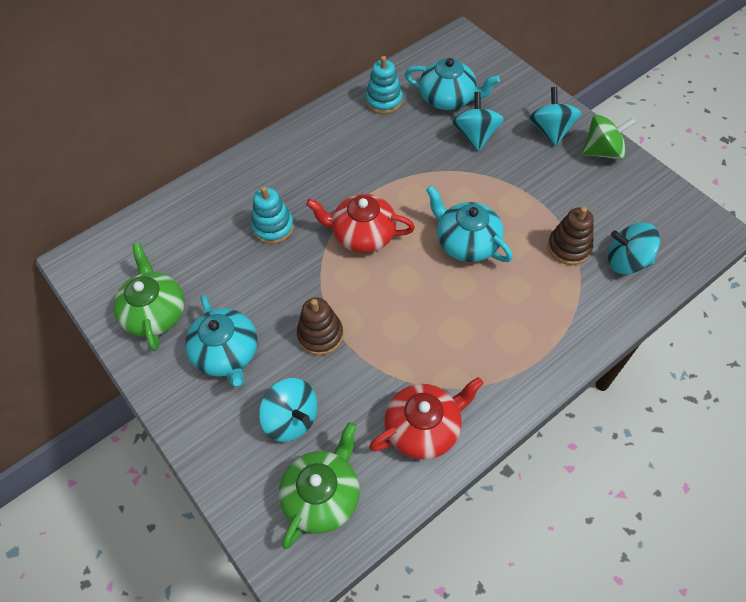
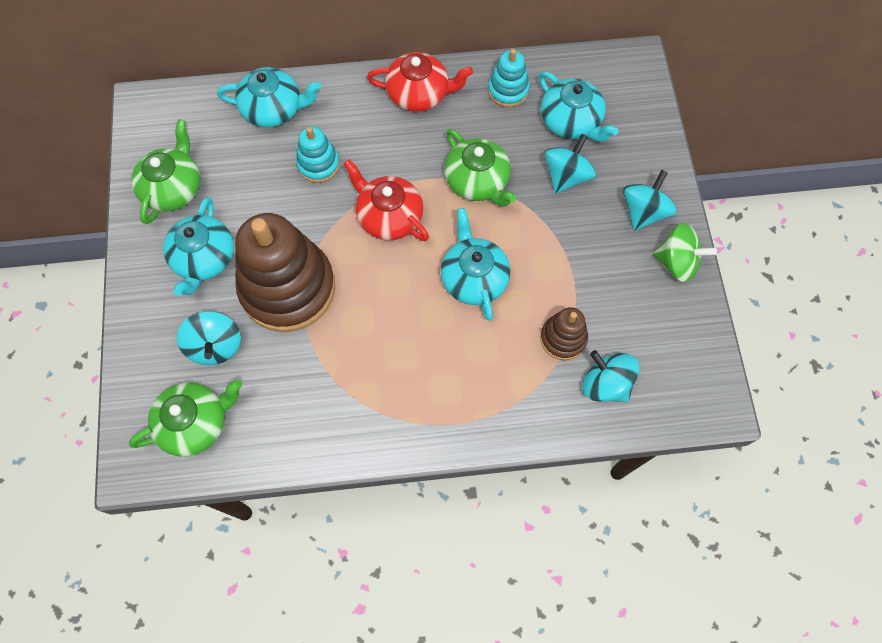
camera: 30 degrees right, 10 degrees up
(202, 206) = (274, 109): none -> turquoise teapot
(320, 335) = (288, 288): brown stacking toy -> brown stacking toy, size x2.10
(412, 173) = (477, 181): none -> green teapot
(424, 428) = (311, 420): red teapot -> red teapot (419, 94)

